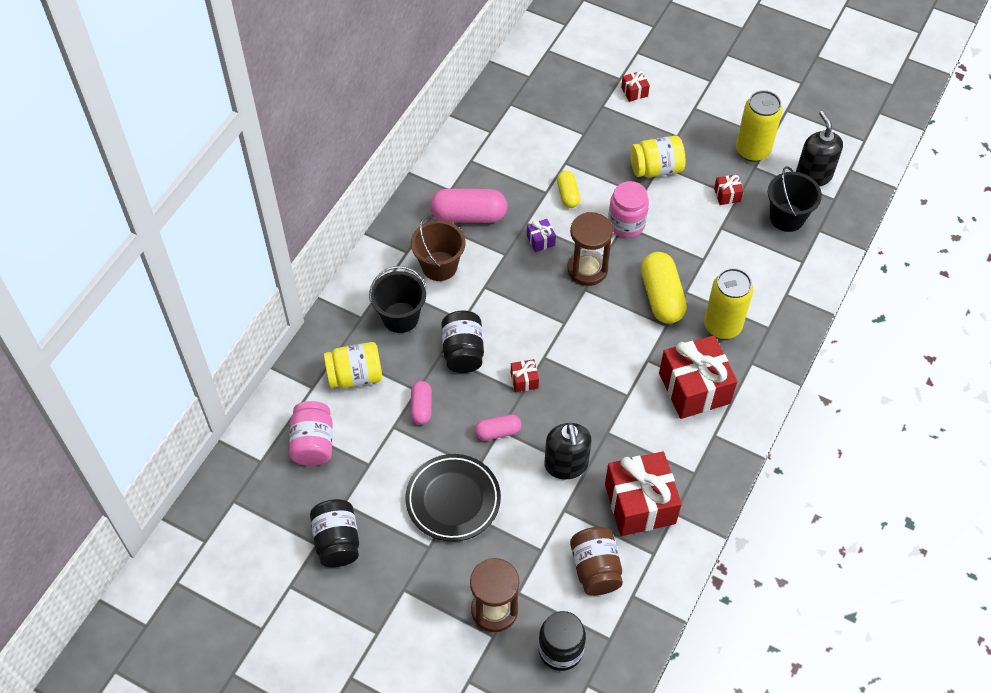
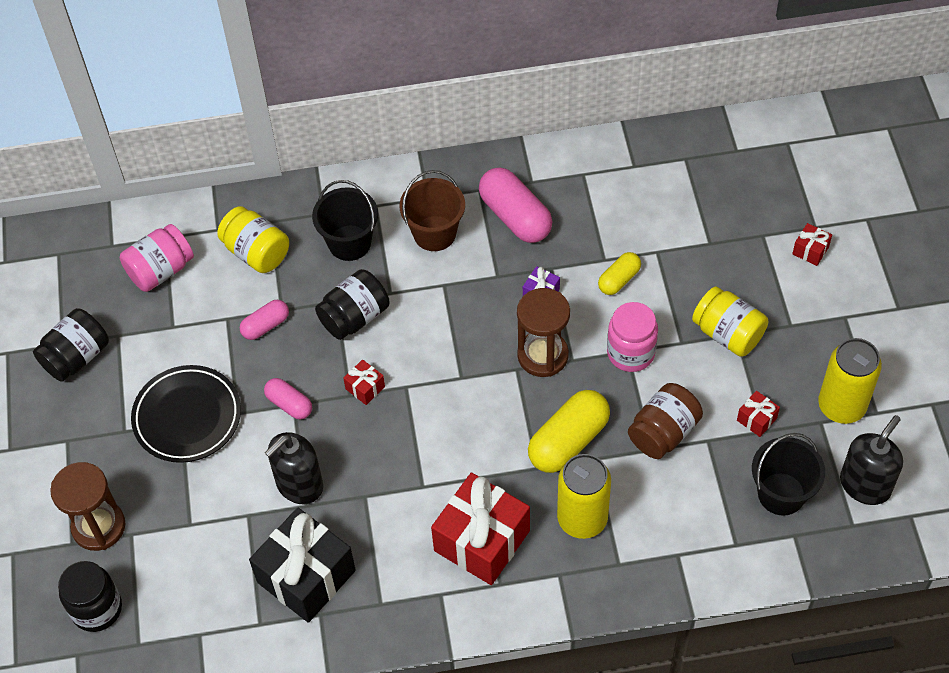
camera: 55 degrees right, 0 degrees up
(595, 569) = (204, 583): brown jar -> brown jar (663, 432)
(640, 503) = (306, 576): red gift -> black gift

